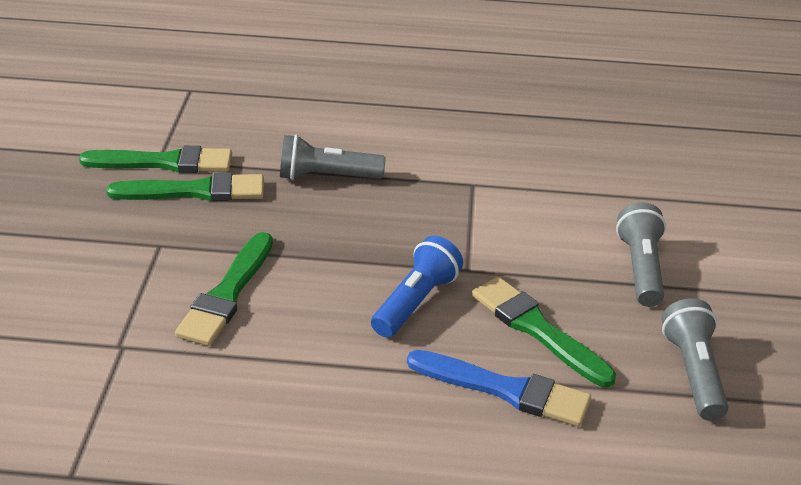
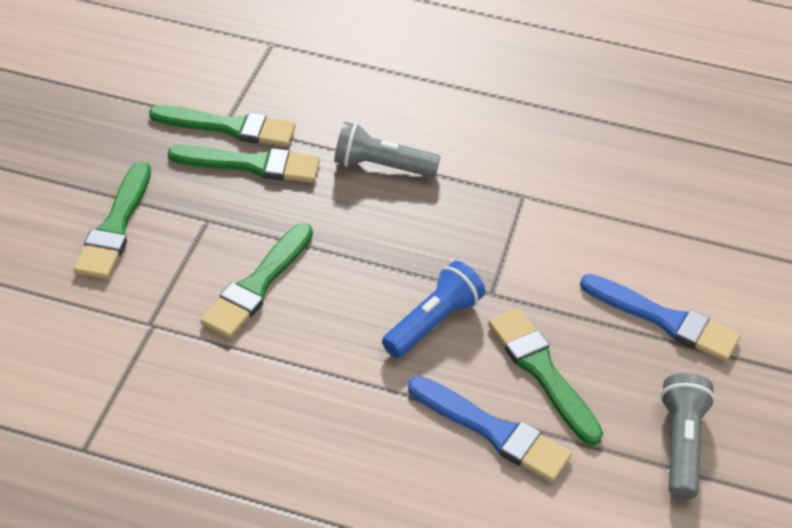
camera: 10 degrees right, 10 degrees up
(64, 262) = (115, 226): none -> green brush
(640, 268) = (664, 320): grey flashlight -> blue brush

